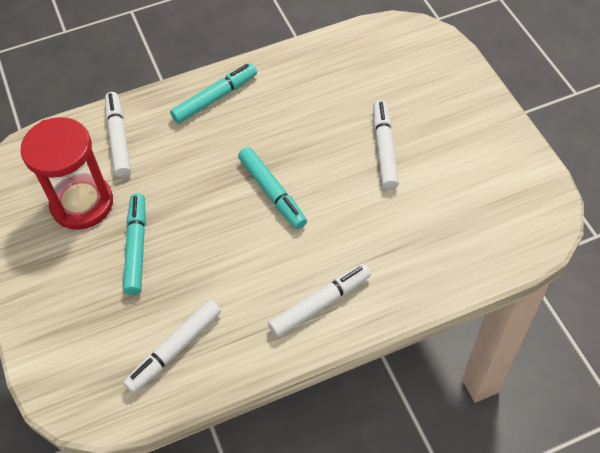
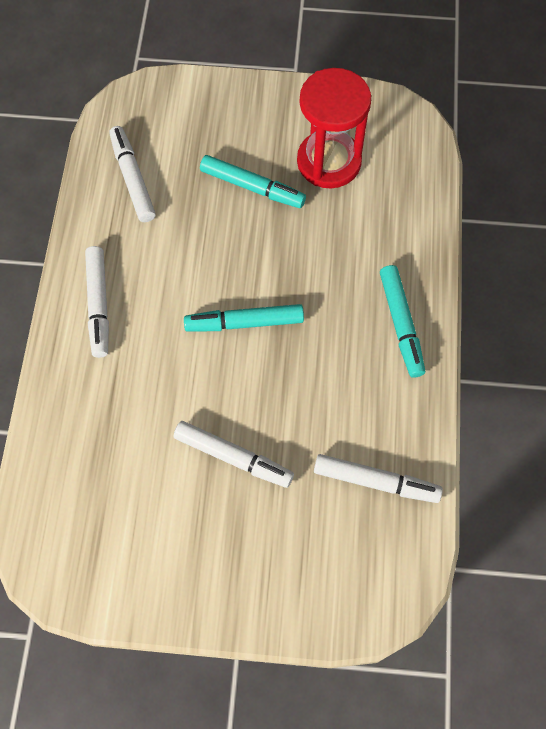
camera: 115 degrees right, 10 degrees up
(118, 139) = (393, 217): white marker -> white marker (376, 481)

